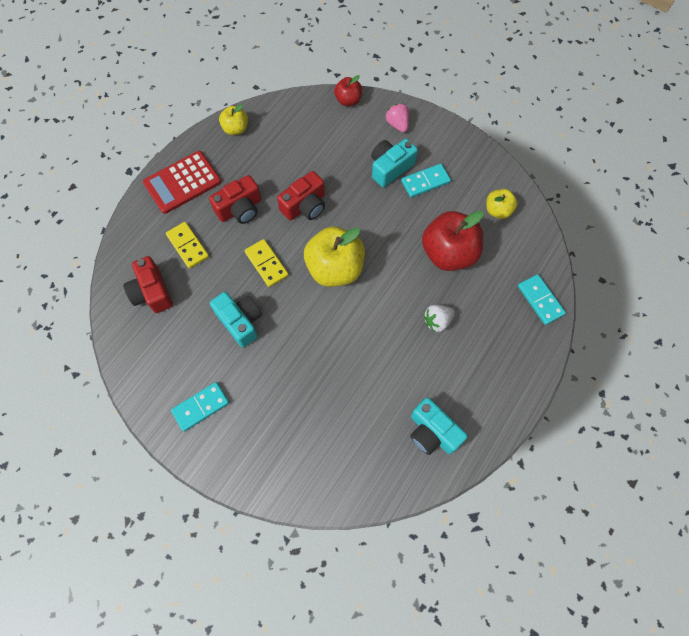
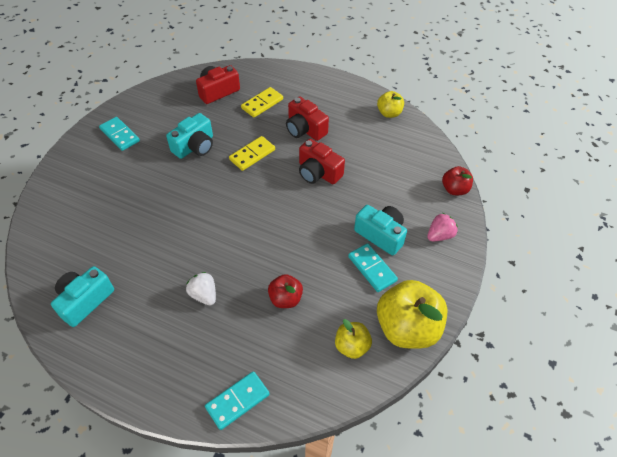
camera: 80 degrees right, 15 degrees down
(182, 182) = (323, 90): red calculator -> none
(335, 269) = (254, 203): yellow apple -> yellow apple (407, 328)
(448, 253) = (285, 299): red apple -> red apple, size x0.53

